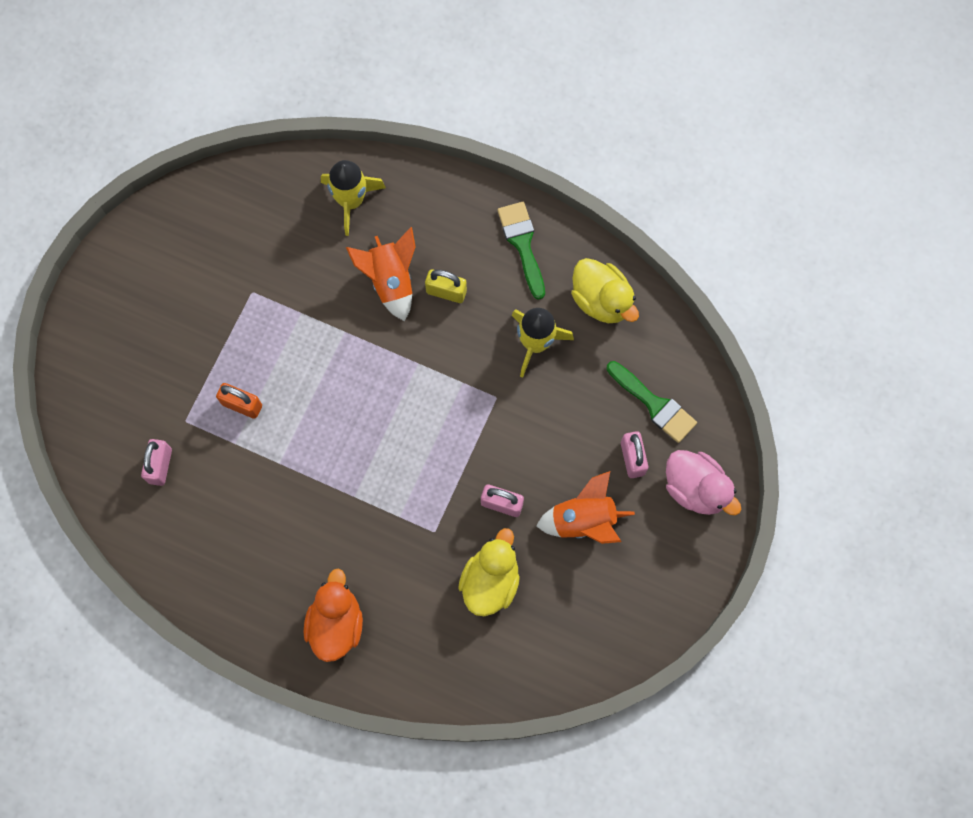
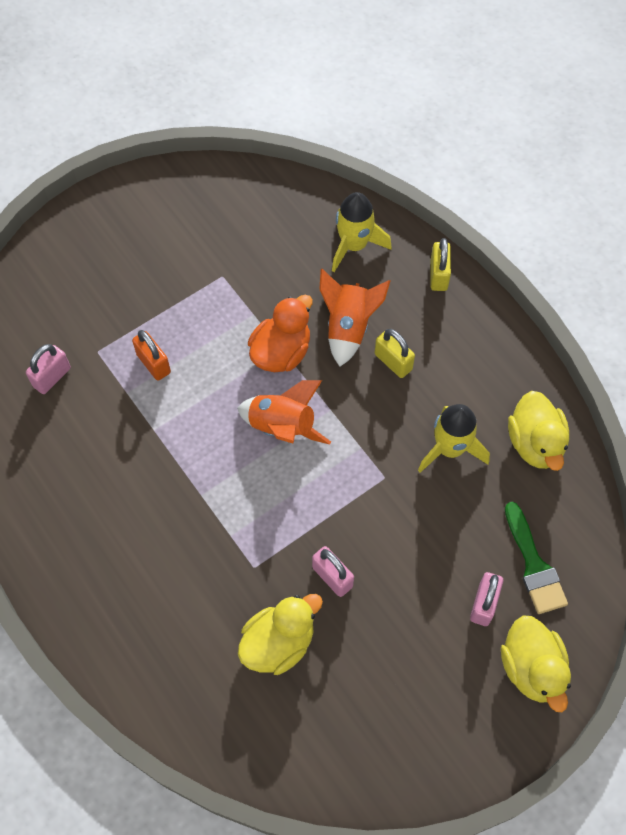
camera: 30 degrees right, 10 degrees down
(336, 623) = (113, 600): orange duck -> orange duck (281, 352)
(440, 190) = (438, 275): none -> yellow padlock
(522, 244) = (487, 356): green brush -> none
(583, 520) = (402, 636): orange rocket -> orange rocket (282, 427)
(695, 488) = (531, 668): pink duck -> yellow duck

